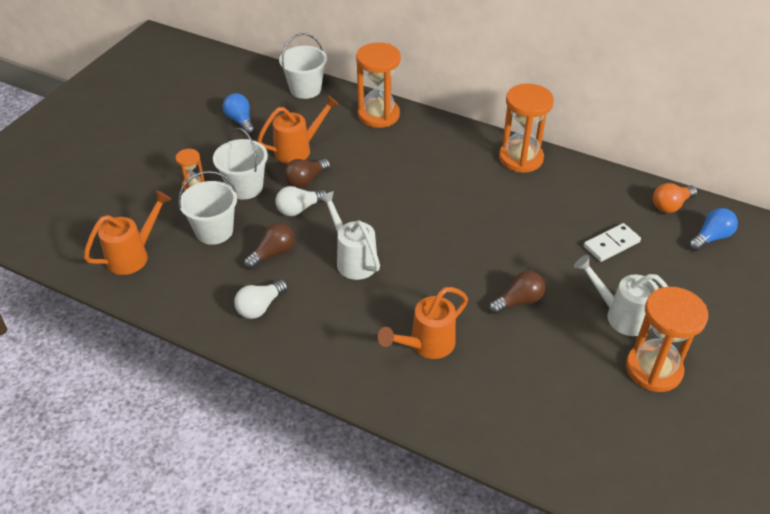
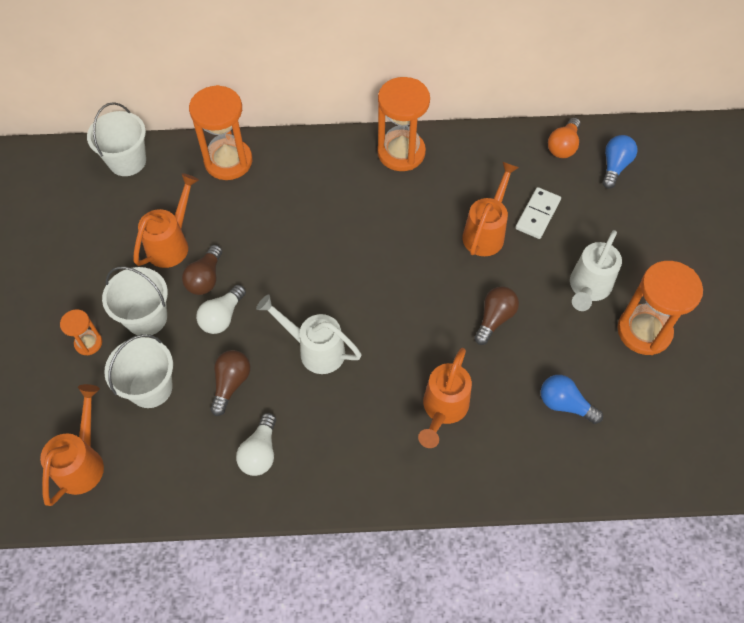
camera: 30 degrees left, 15 degrees up
(240, 121) = (83, 235): blue light bulb -> blue light bulb (564, 404)
(555, 238) = (486, 232): none -> orange watering can
(620, 315) = (588, 288): white watering can -> white watering can turned 60 degrees counterclockwise

